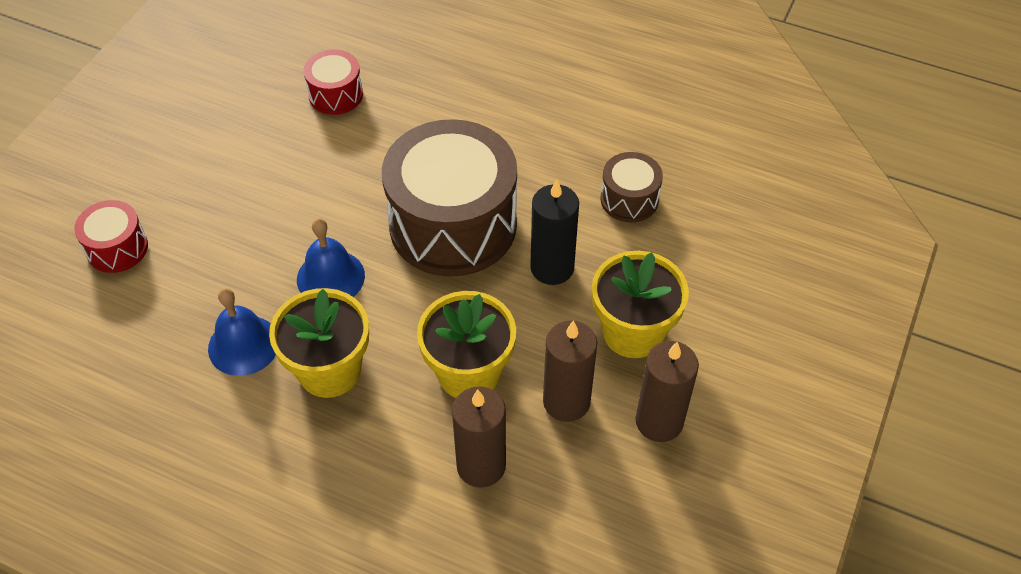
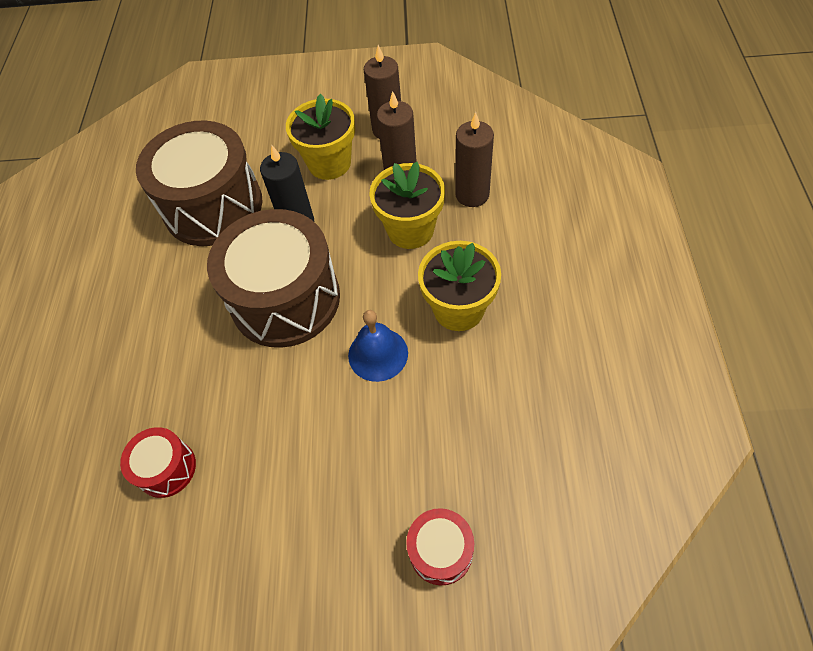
camera: 110 degrees left, 5 degrees up
(243, 345) = (473, 378): blue bell -> none
(629, 199) = (213, 206): brown drum -> brown drum, size x2.15

